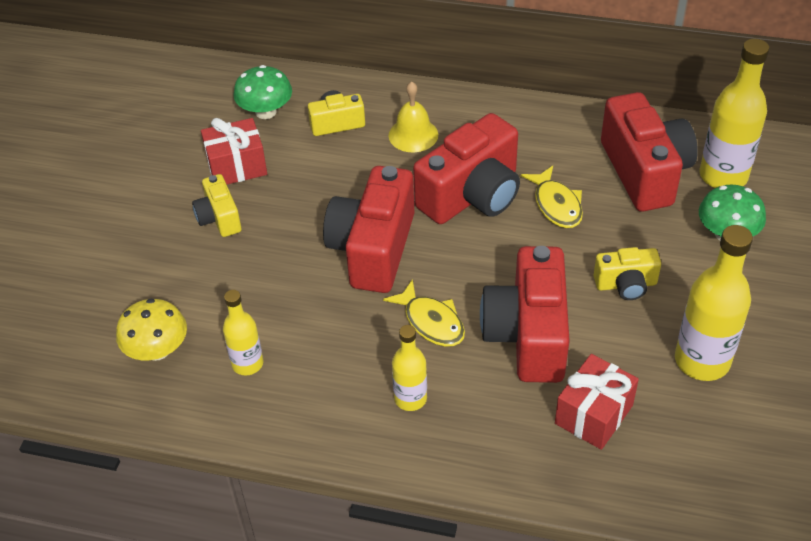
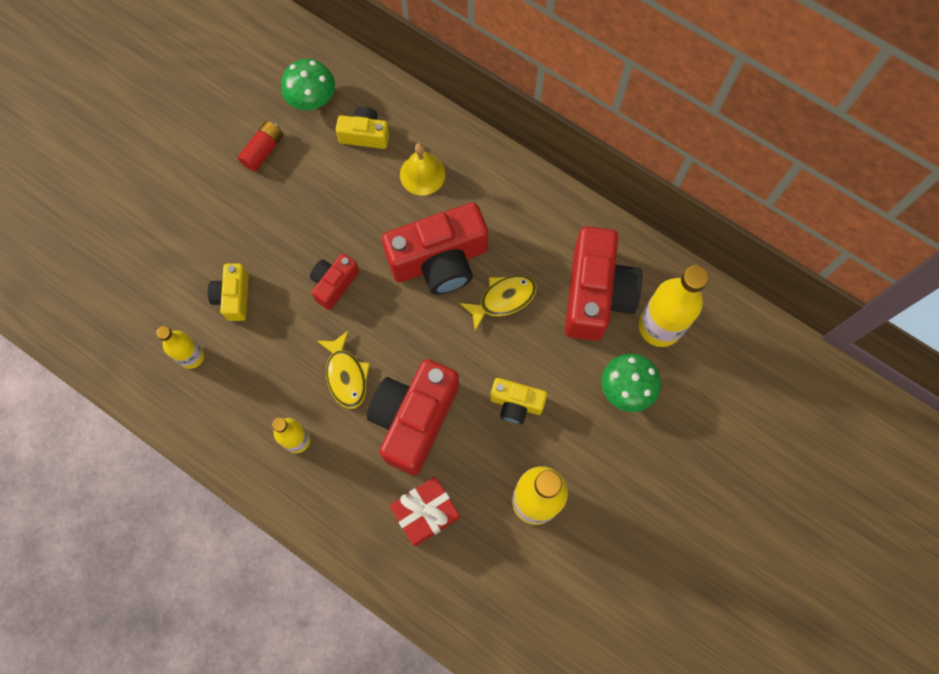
camera: 20 degrees right, 25 degrees up
(157, 350) = (131, 315): yellow mushroom -> none
(219, 218) = (227, 201): yellow camera -> yellow camera (233, 297)
(237, 166) = (263, 151): red gift -> red battery
(373, 249) = (334, 284): red camera -> red camera, size x0.52
(556, 205) = (503, 299): yellow fish -> yellow fish turned 120 degrees counterclockwise

